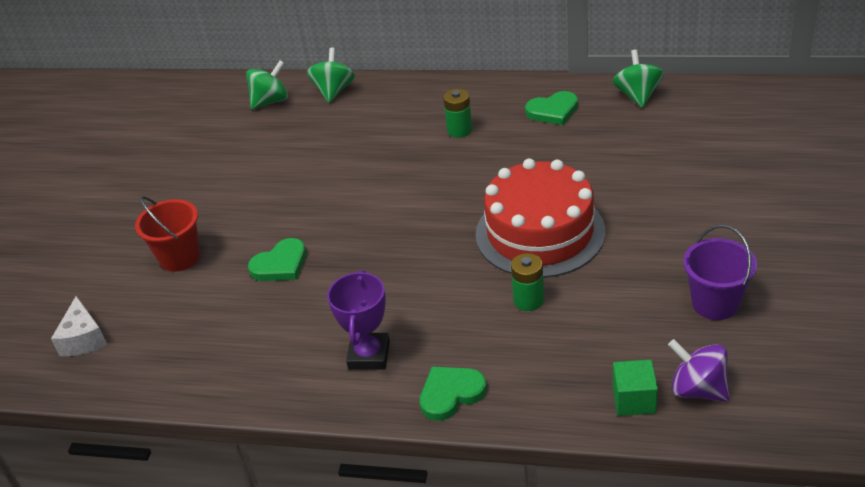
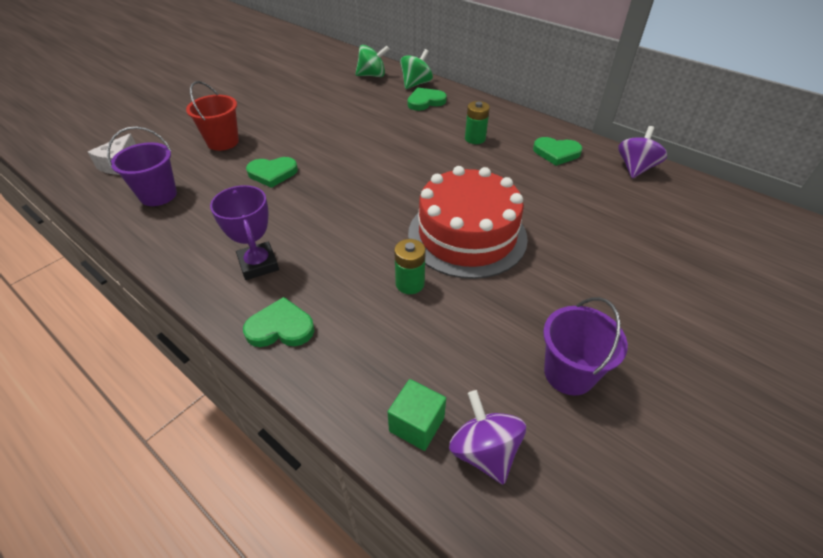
camera: 25 degrees right, 5 degrees up
(176, 346) = (158, 195): none -> purple bucket
(366, 109) = (425, 101): none -> green heart
(369, 355) = (258, 264): purple trophy -> purple trophy turned 60 degrees counterclockwise
(637, 96) = (635, 168): green spinning top -> purple spinning top

